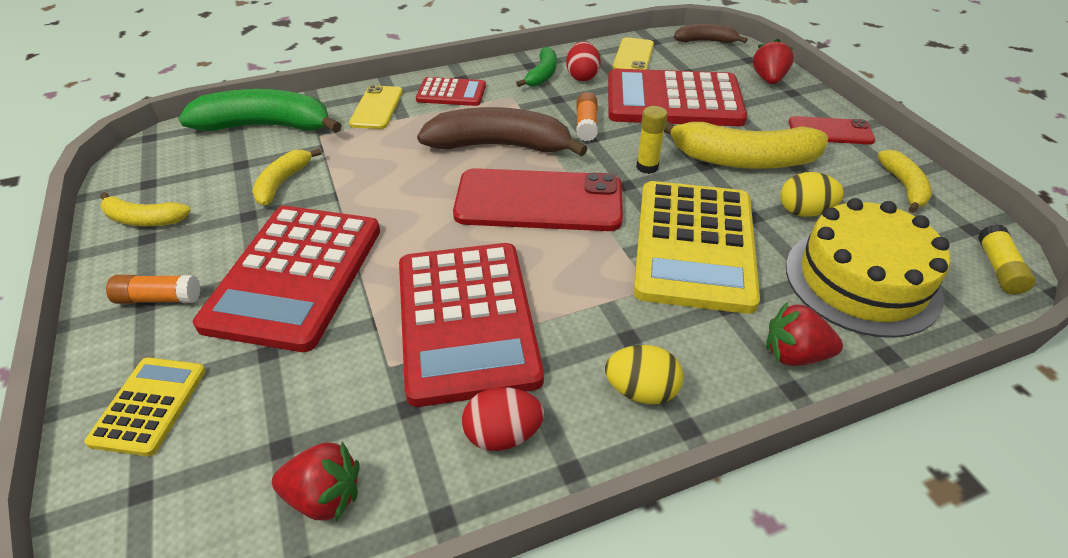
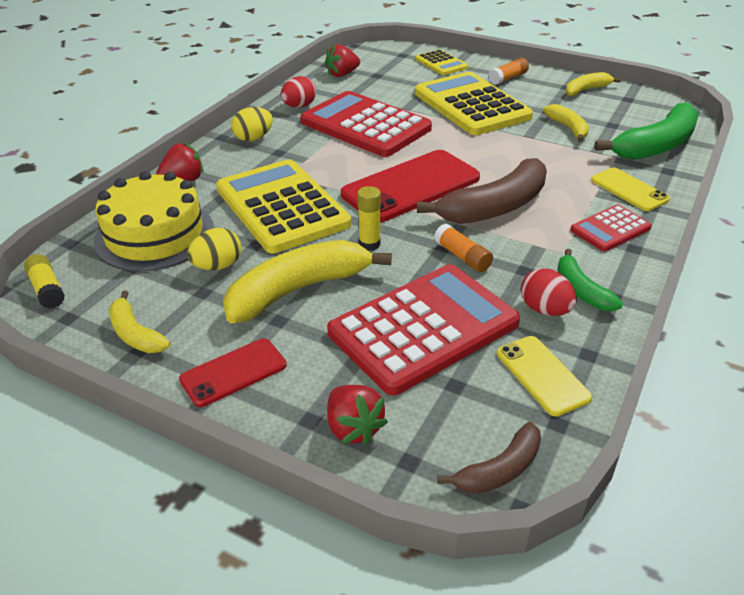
camera: 140 degrees right, 5 degrees down
(295, 276) = (471, 105): red calculator -> yellow calculator

